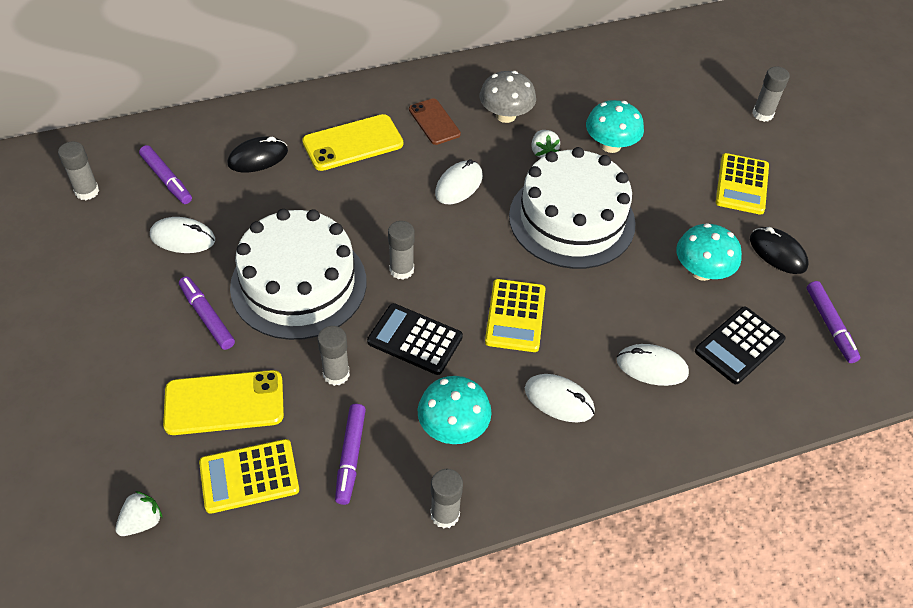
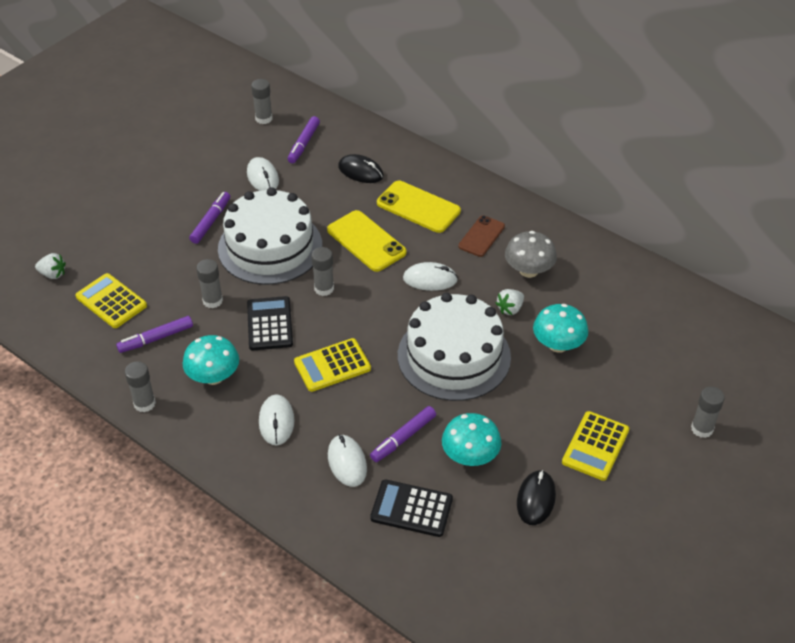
camera: 60 degrees right, 5 degrees down
(224, 403) = (154, 263): yellow phone -> yellow phone (366, 241)
(741, 184) = (595, 446): yellow calculator -> yellow calculator turned 45 degrees counterclockwise
(830, 326) = (483, 563): purple marker -> purple marker (403, 438)

